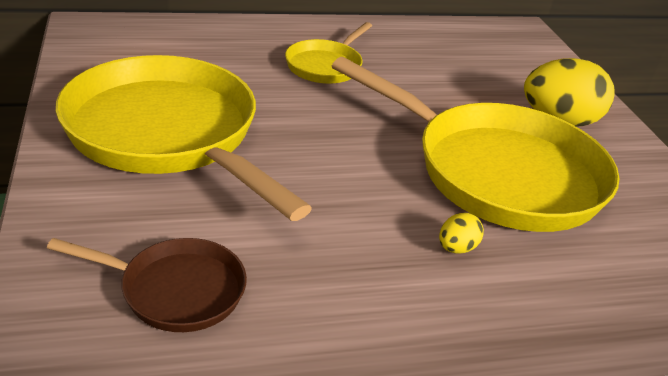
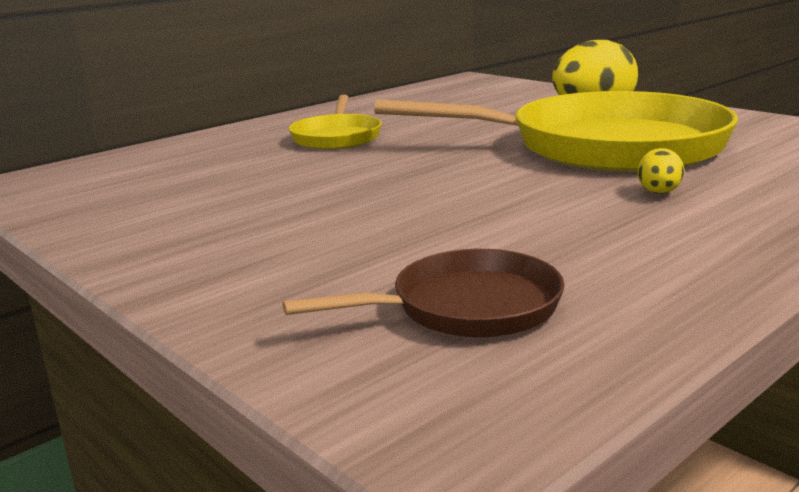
camera: 25 degrees left, 15 degrees down
(168, 135) = (253, 219): yellow pan -> none

